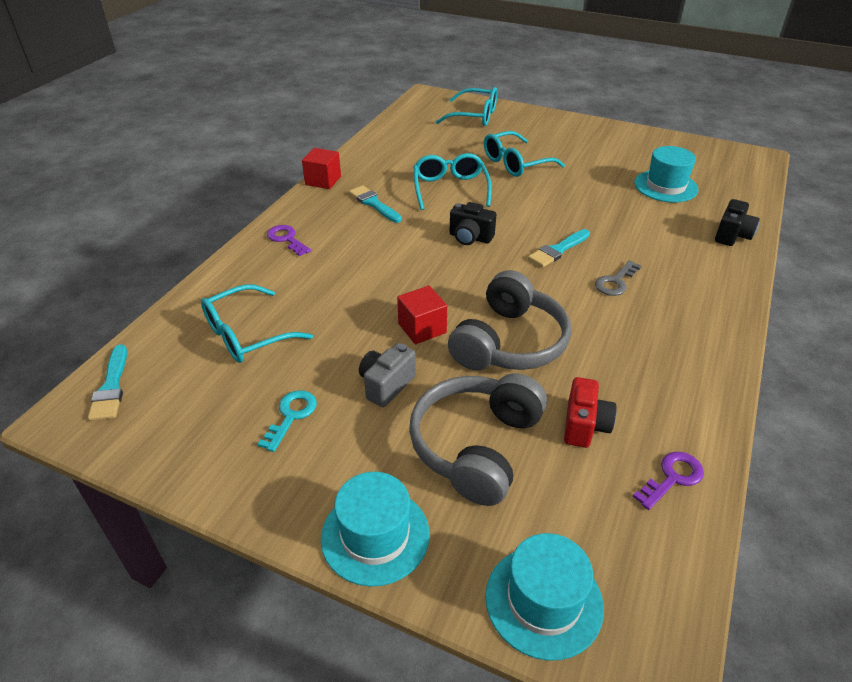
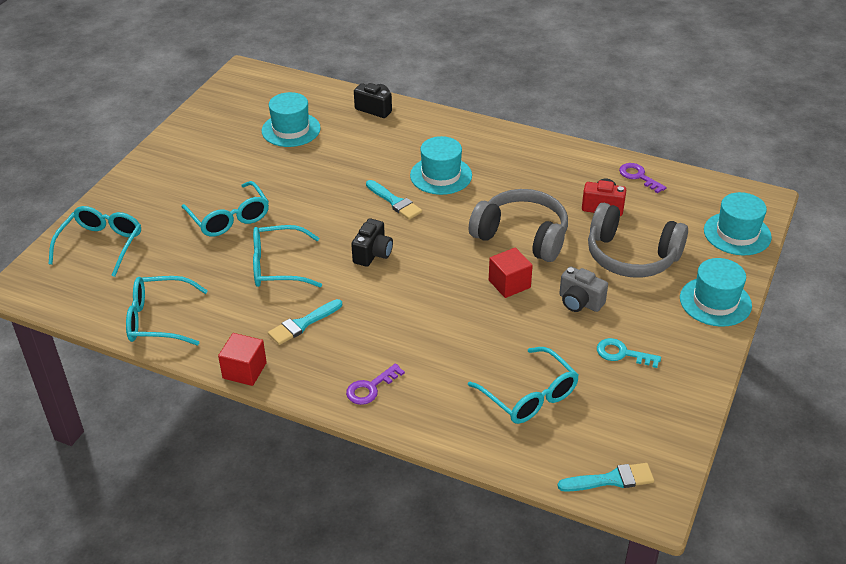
camera: 90 degrees left, 0 degrees up
(387, 144) = (159, 320): none -> turquoise glasses
(615, 282) = (441, 175): grey key -> turquoise hat

